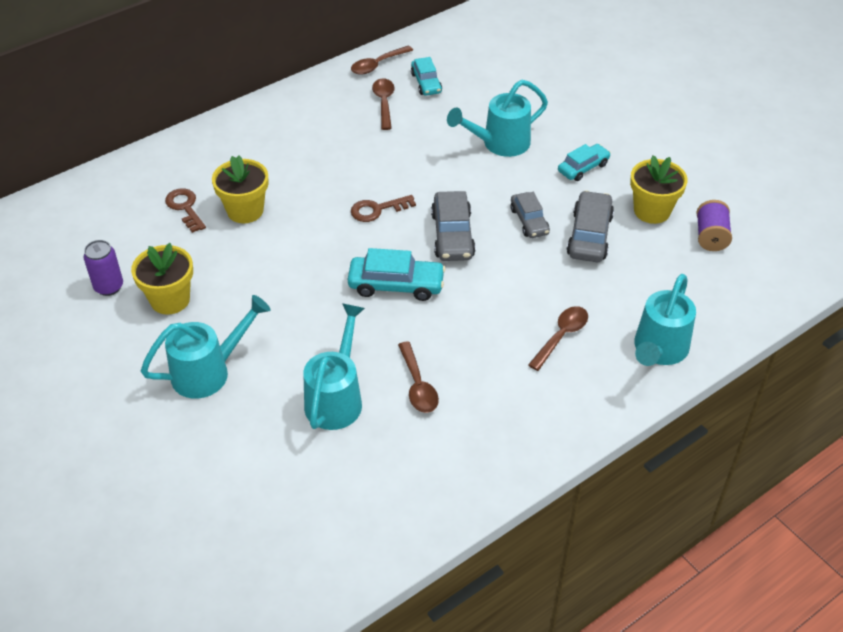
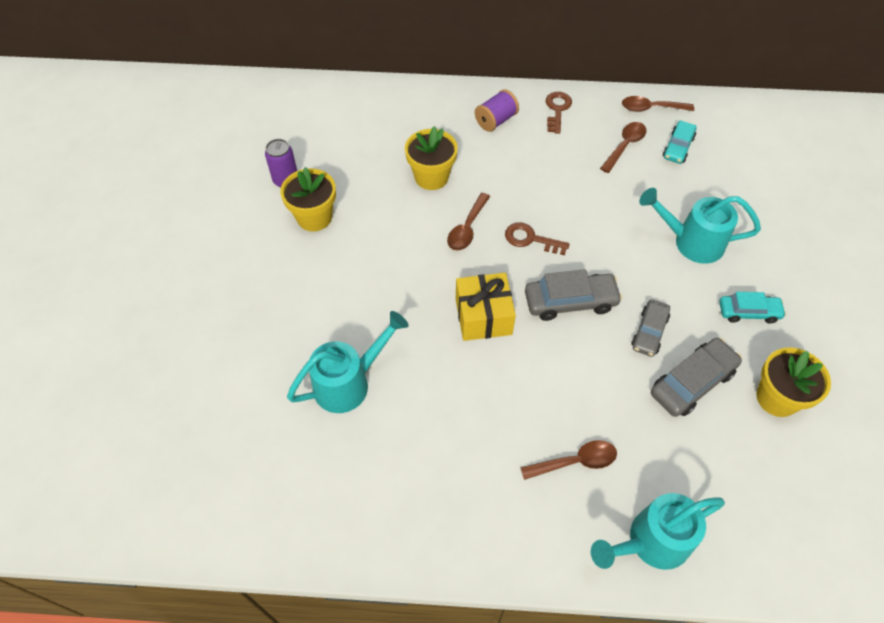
camera: 40 degrees right, 10 degrees up
(185, 207) = (392, 148): brown key -> brown key (557, 109)
(208, 372) = (285, 294): turquoise watering can -> none
(396, 285) = (483, 316): turquoise car -> yellow gift
(418, 385) = (417, 418): brown spoon -> brown spoon (467, 228)
(452, 235) = (570, 302): grey car -> grey car turned 135 degrees counterclockwise
(711, 237) = (813, 465): purple spool -> purple spool (496, 120)

